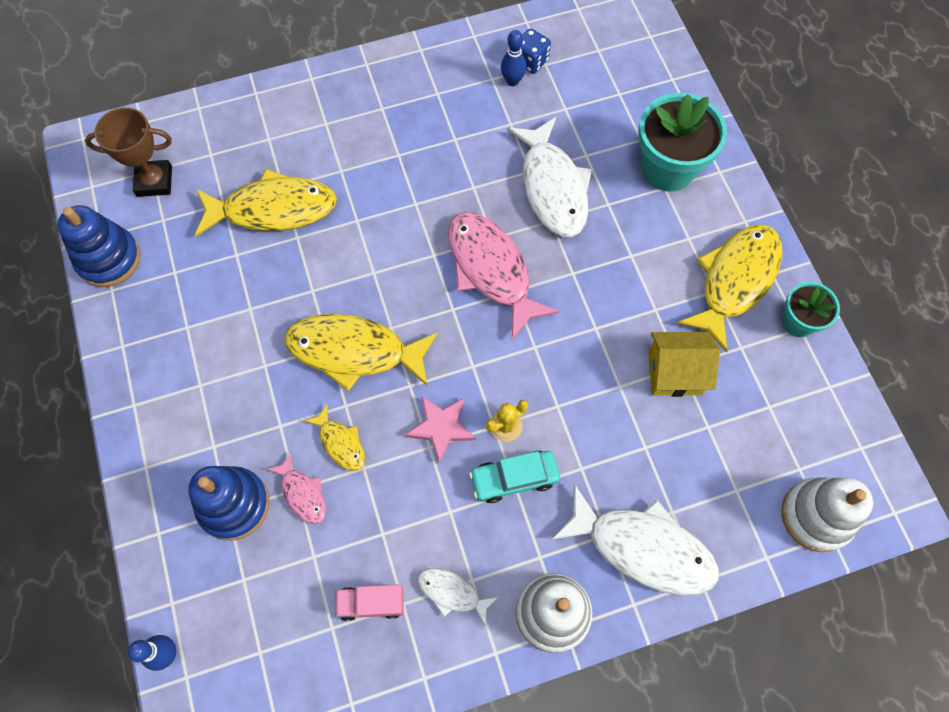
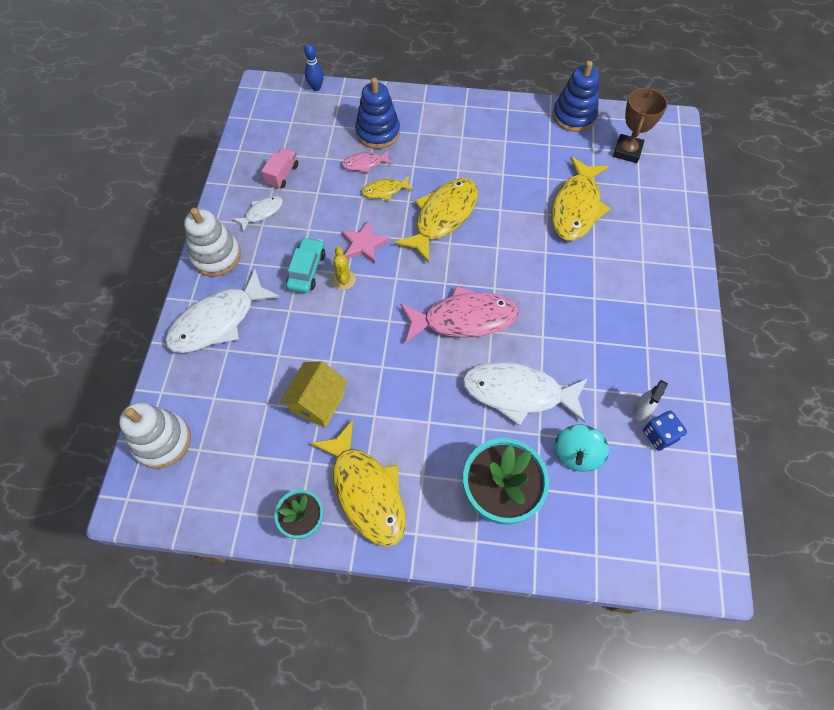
camera: 115 degrees right, 5 degrees down
(512, 81) = (641, 410): blue bowling pin -> white spray bottle
(589, 119) = (576, 454): none -> turquoise spinning top

